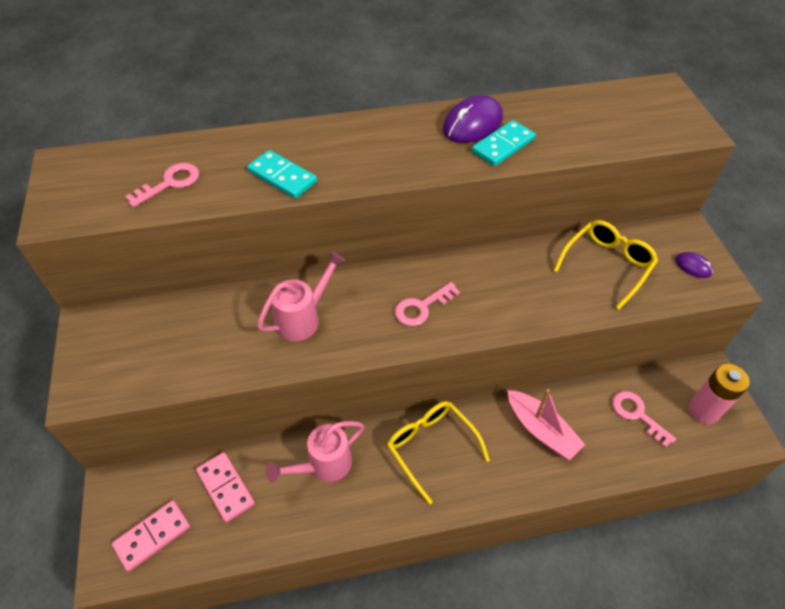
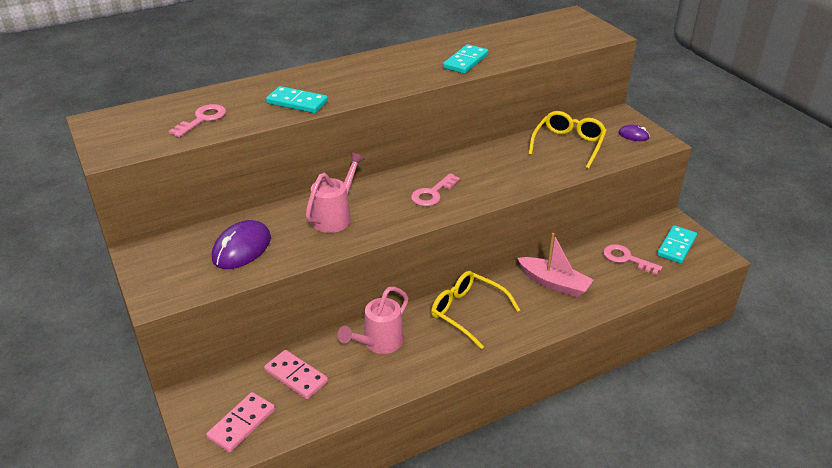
camera: 15 degrees left, 15 degrees down
(472, 124) = (436, 52): purple mouse -> purple mouse (242, 248)
(703, 410) = (676, 246): pink battery -> turquoise domino

